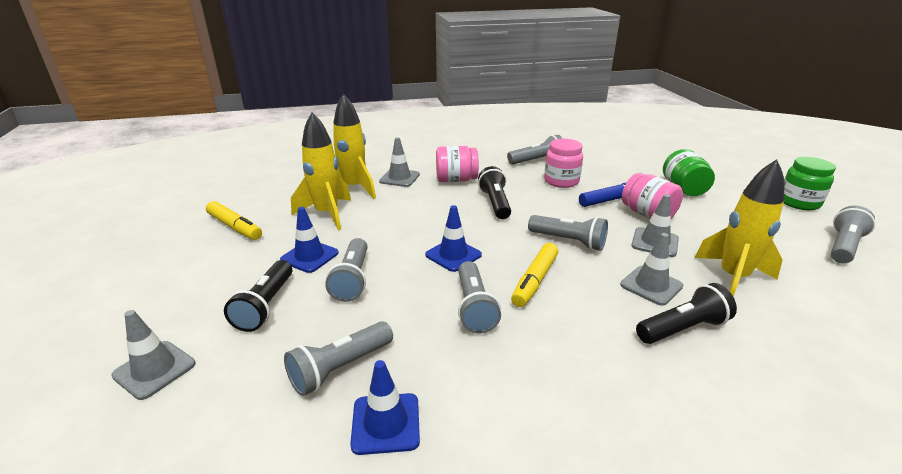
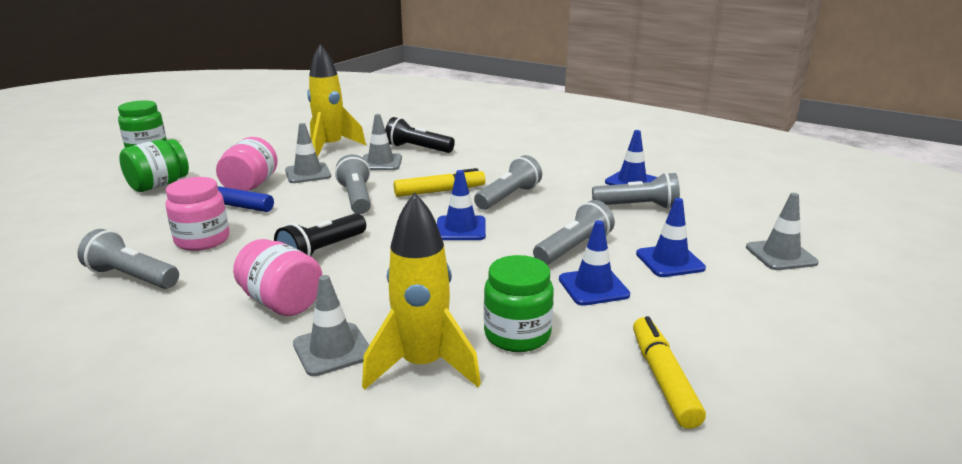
camera: 135 degrees left, 5 degrees down
(266, 306) = (670, 261): black flashlight -> blue traffic cone
(327, 214) = (517, 335): yellow rocket -> green jar
(843, 246) = (229, 131): grey flashlight -> none

